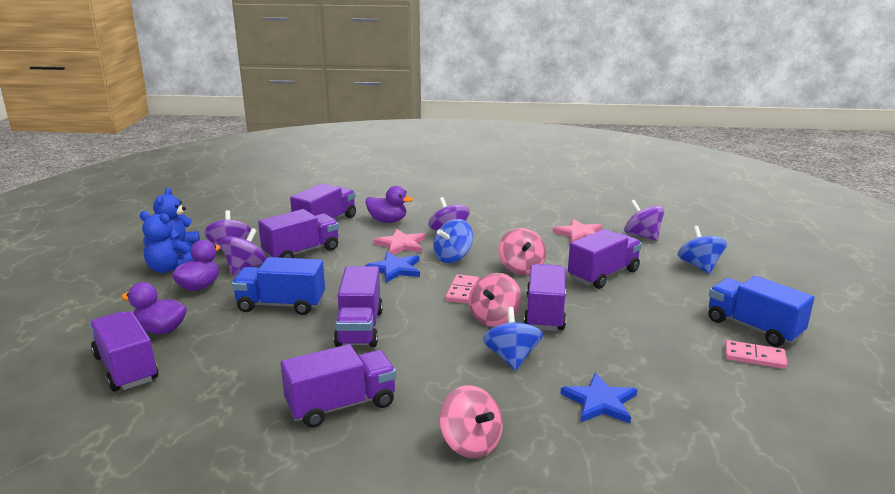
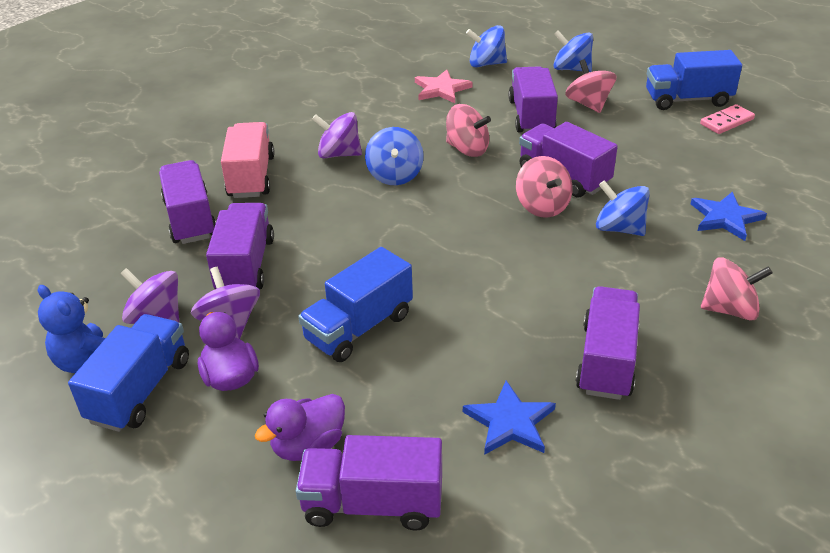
camera: 50 degrees left, 15 degrees up
(168, 269) = (140, 390): blue teddy bear -> blue truck
(359, 328) = (473, 292): purple truck -> none
(387, 221) = (251, 177): purple duck -> pink truck
(395, 269) = (374, 220): blue star -> blue star (510, 422)
(401, 245) = (322, 193): pink star -> none
(462, 291) = (471, 200): pink domino -> none
(642, 236) = (486, 64): purple spinning top -> blue spinning top
(662, 289) = (588, 104): none -> pink spinning top

